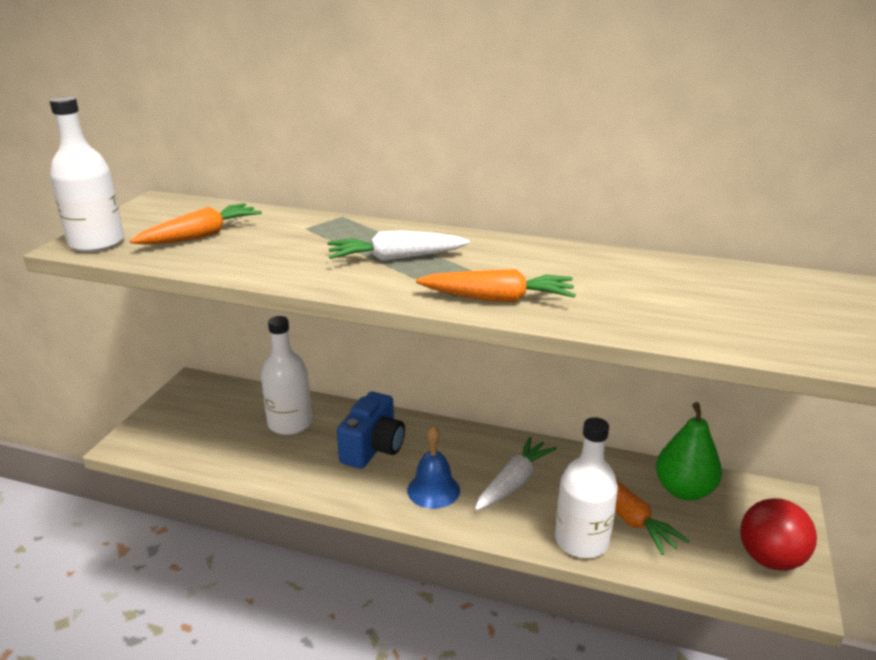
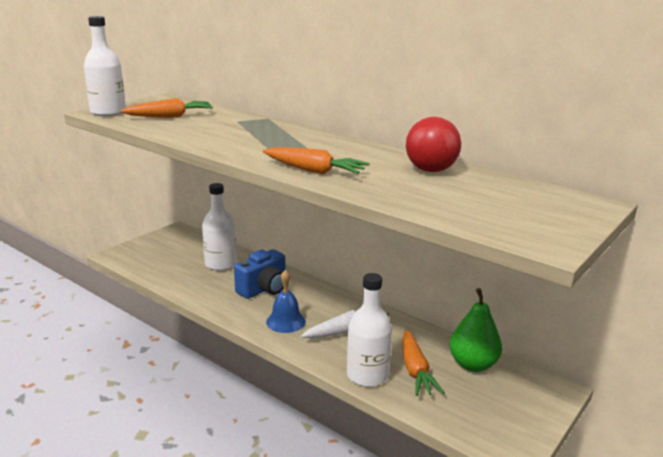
camera: 20 degrees right, 5 degrees down
(396, 258) = (274, 142): white carrot -> none
(770, 559) = (507, 424): red ball -> red ball (430, 170)

